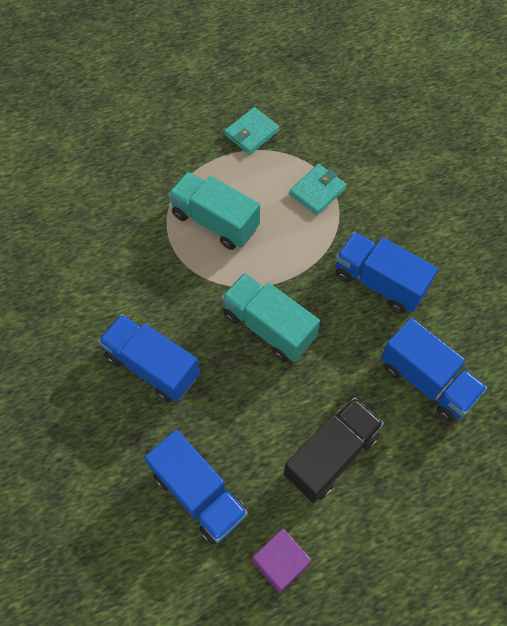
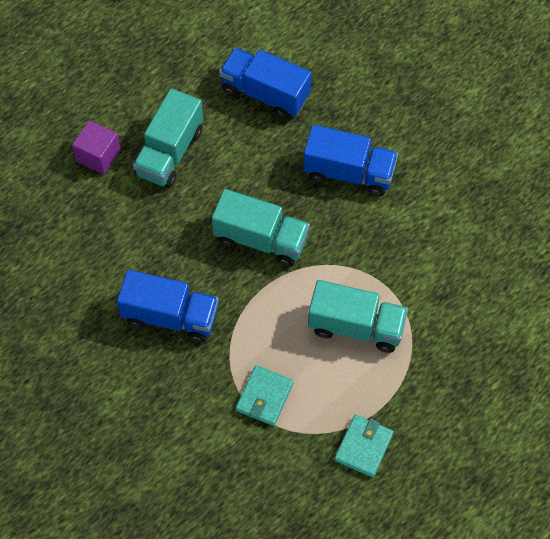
camera: 160 degrees right, 0 degrees up
(280, 563) = (185, 69): purple cube -> purple cube (98, 155)
(331, 455) = (169, 152): black truck -> turquoise truck
(427, 380) = (103, 238): blue truck -> none

